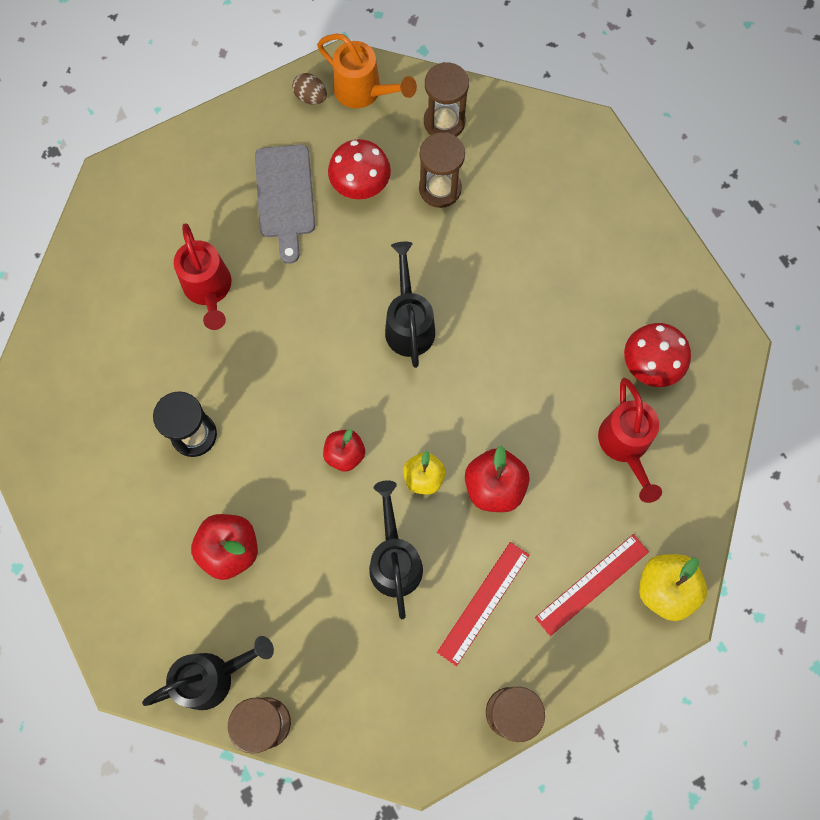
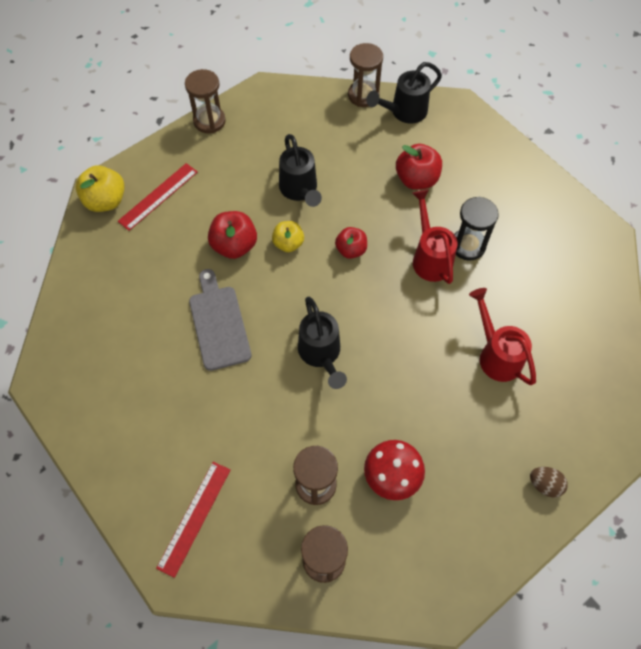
camera: 170 degrees right, 10 degrees down
(285, 196) = (458, 451): grey cutting board -> grey cutting board (218, 324)
(311, 97) = (465, 565): brown egg -> brown egg (544, 484)
(363, 92) = (413, 581): orange watering can -> none
(483, 603) = (233, 175): red ruler -> red ruler (194, 517)
(625, 446) = (135, 288): red watering can -> red watering can (430, 257)
(650, 364) = (114, 354): red mushroom -> none

